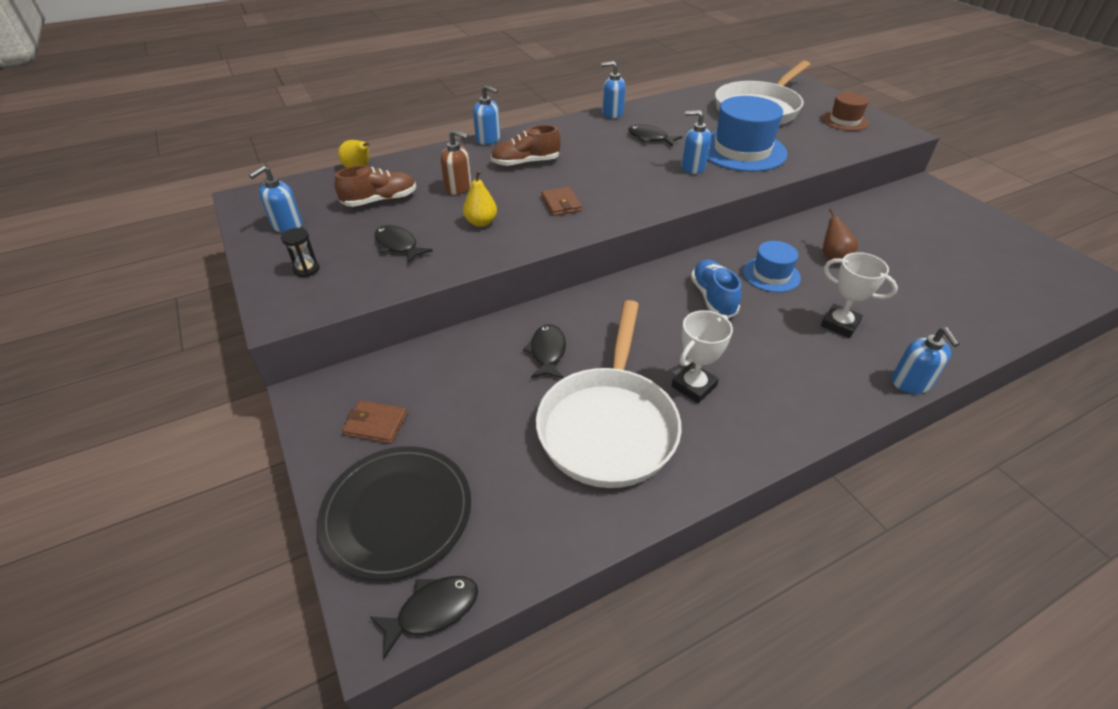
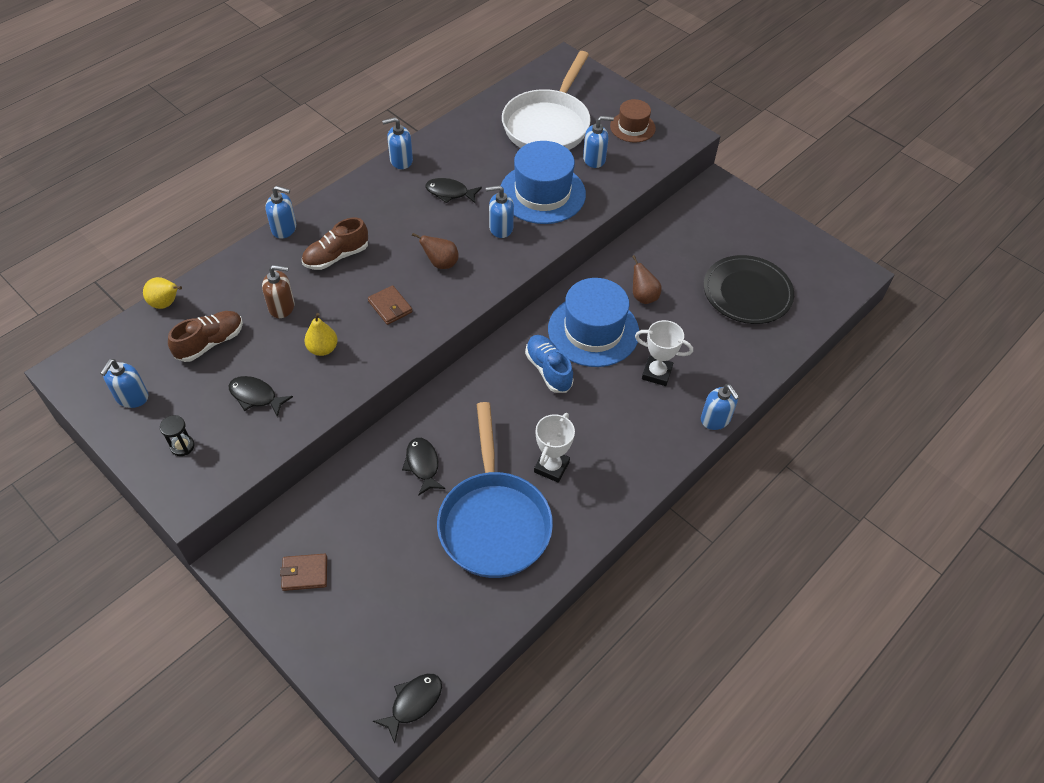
camera: 20 degrees left, 10 degrees up
(397, 513) = (356, 642): black plate -> black plate (747, 292)
(608, 425) = (494, 522): white pan -> blue pan
(624, 182) = (441, 263): none -> brown pear
(771, 274) = (593, 331): blue hat -> blue hat, size x1.78
(801, 136) = (594, 159): none -> blue soap dispenser

